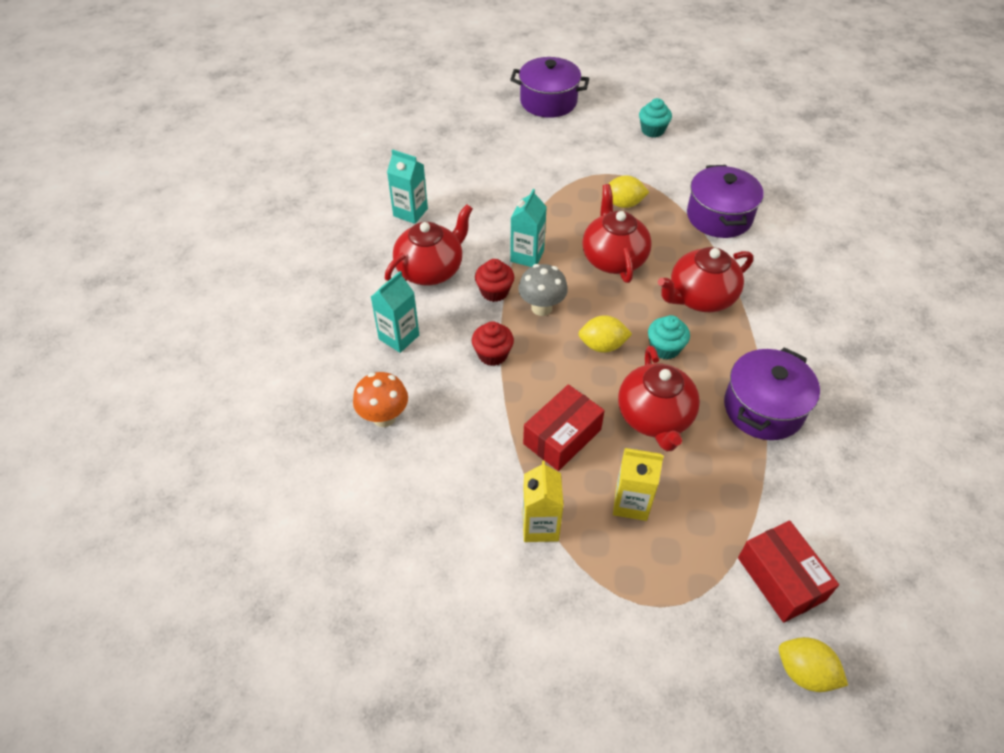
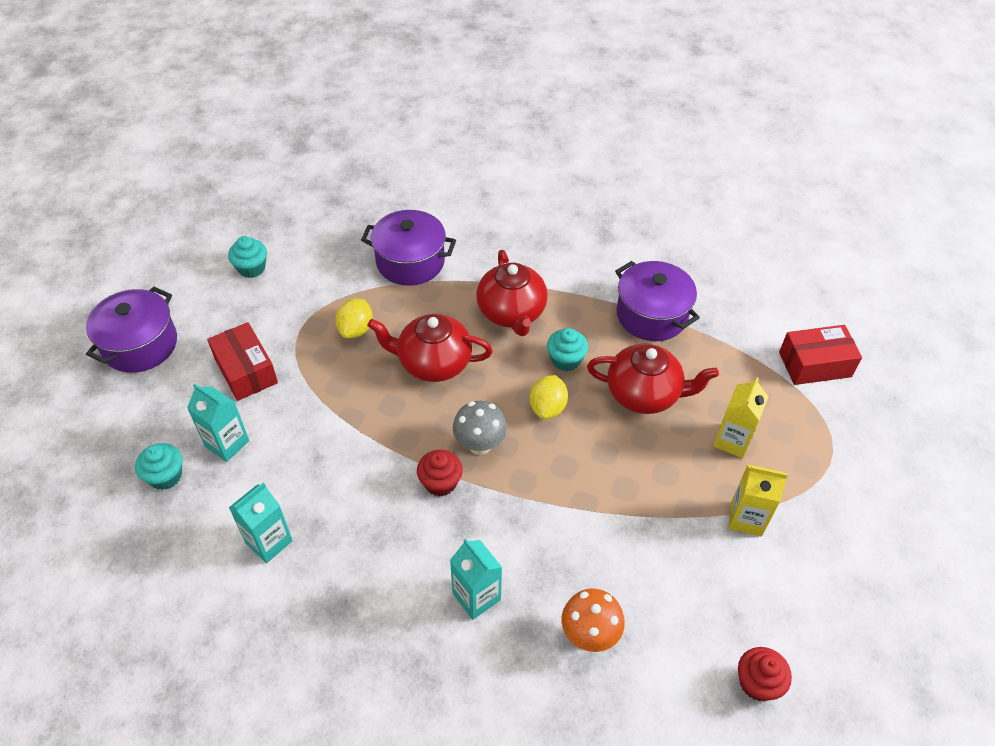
camera: 75 degrees left, 0 degrees up
(431, 270) = (381, 540): red teapot -> none
(445, 149) = (166, 476): none -> turquoise cupcake
(492, 354) = (530, 507): red cupcake -> red cupcake (757, 682)
(527, 256) = (398, 437): turquoise carton -> turquoise carton (227, 443)
(562, 436) = (650, 473): red box -> red box (246, 371)
(804, 672) = (891, 379): yellow lemon -> none

